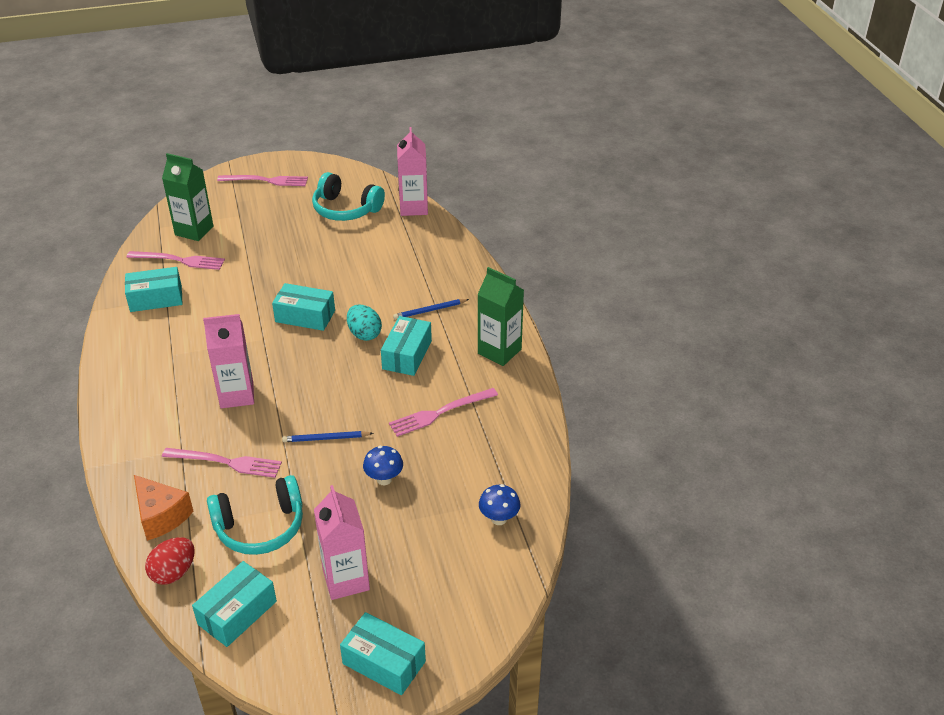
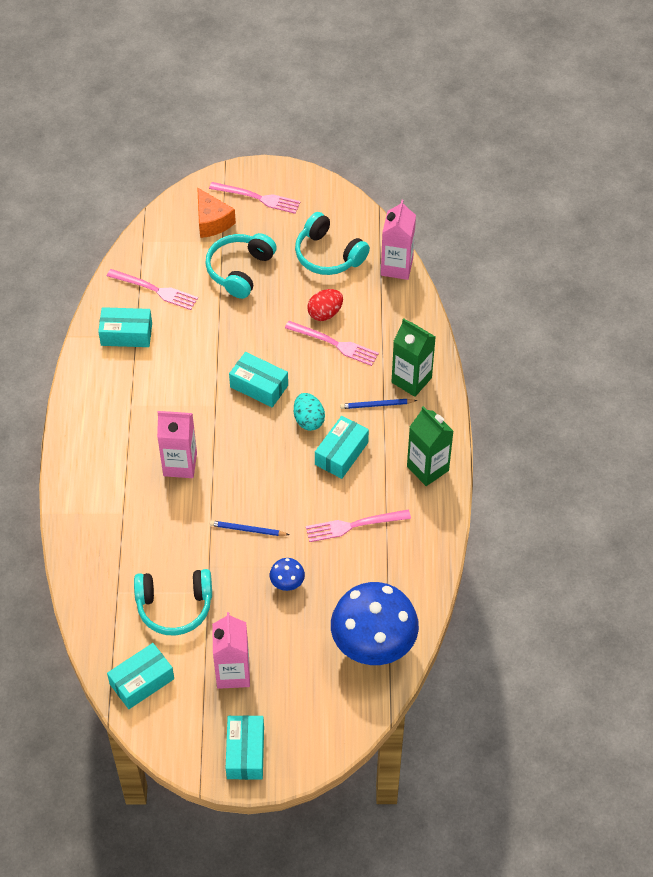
camera: 15 degrees right, 15 degrees up
(161, 516) = (96, 576): orange cheese -> orange cheese (212, 221)
(174, 572) = (98, 633): red egg -> red egg (325, 313)
(194, 230) = (175, 253): green carton -> green carton (411, 380)
(226, 462) = (158, 535): pink fork -> pink fork (334, 344)
(262, 233) = (240, 270): none -> turquoise headphones
(384, 662) = (245, 752): turquoise box -> turquoise box turned 45 degrees clockwise
(499, 519) = (373, 646): blue mushroom -> blue mushroom, size x2.41

